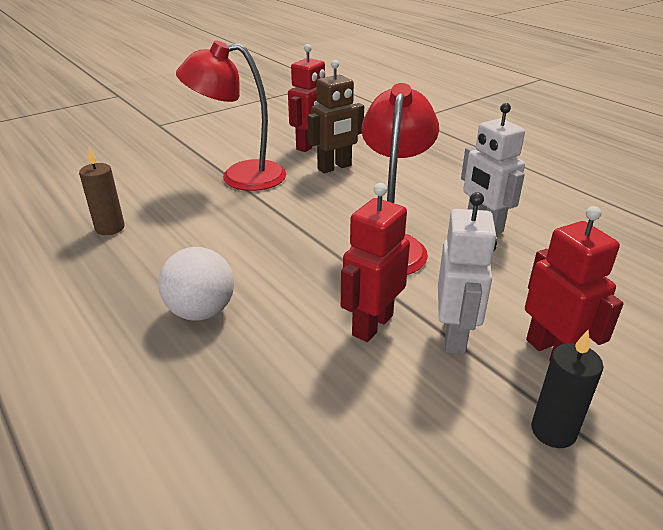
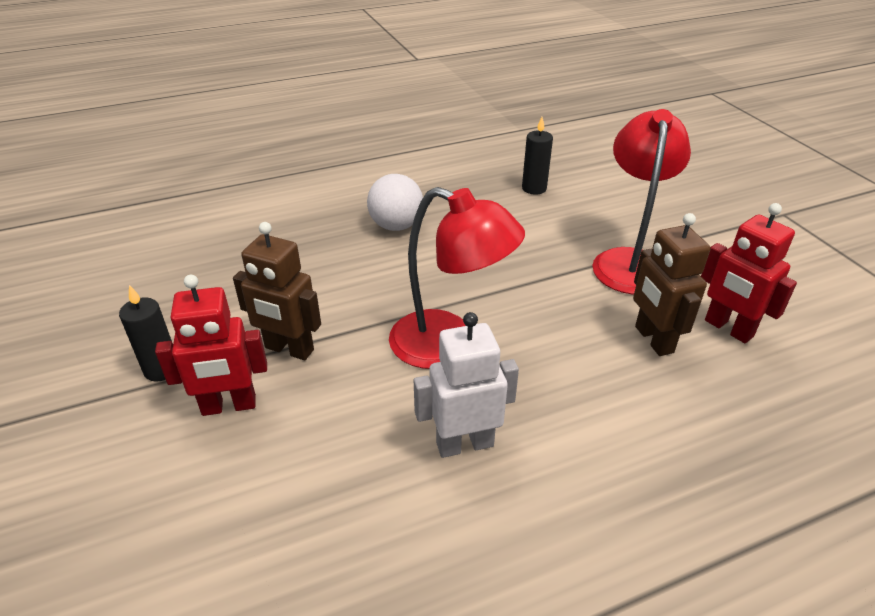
camera: 105 degrees right, 5 degrees up
(110, 228) = (534, 188): brown candle -> black candle
(372, 325) = (332, 305): red robot -> none
(455, 336) = (289, 349): white robot -> brown robot

